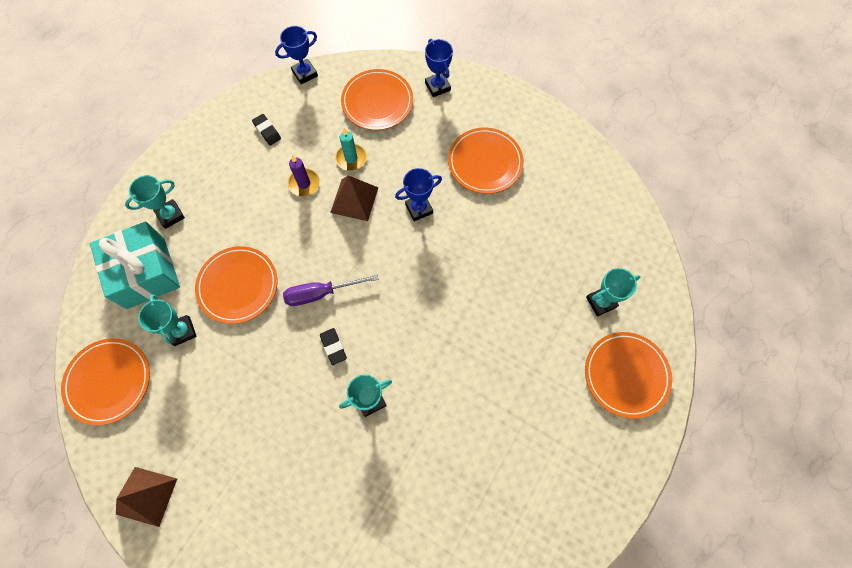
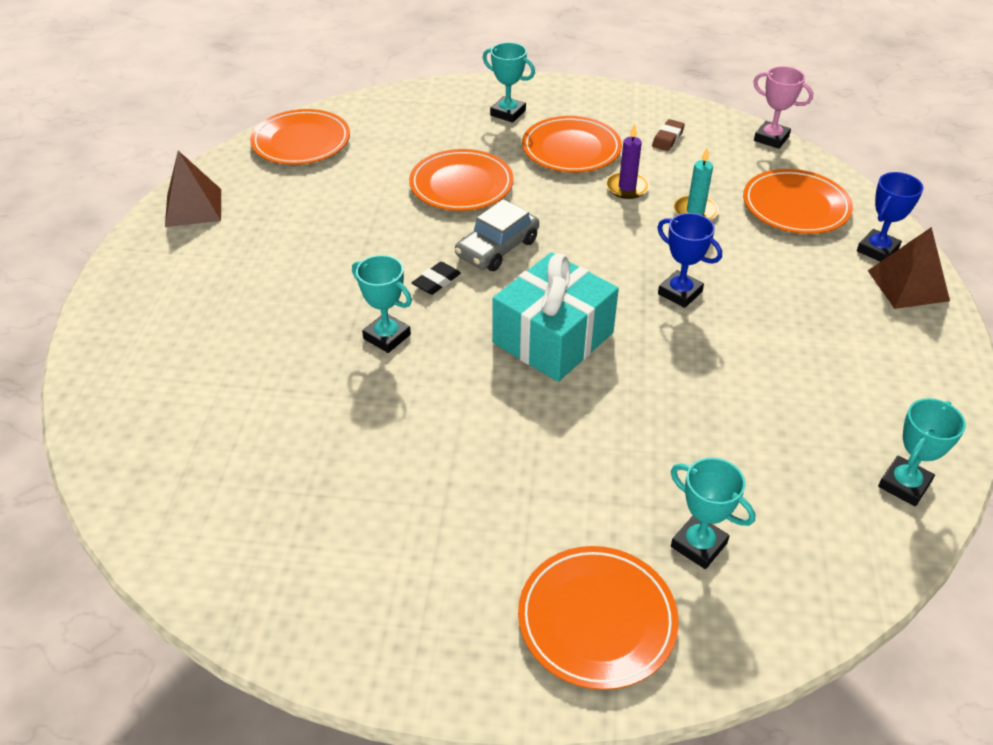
camera: 65 degrees right, 25 degrees down
(145, 272) = (432, 121): turquoise gift -> turquoise gift (553, 338)
(182, 331) = (383, 166): turquoise trophy -> turquoise trophy (904, 484)
(267, 131) = (667, 138): black eraser -> brown eraser
(305, 73) = (771, 138): blue trophy -> pink trophy
(320, 293) = (497, 248): purple screwdriver -> grey car
(354, 200) = (642, 233): brown pyramid -> brown pyramid (908, 285)
(485, 162) = (809, 334): orange plate -> orange plate (571, 149)

